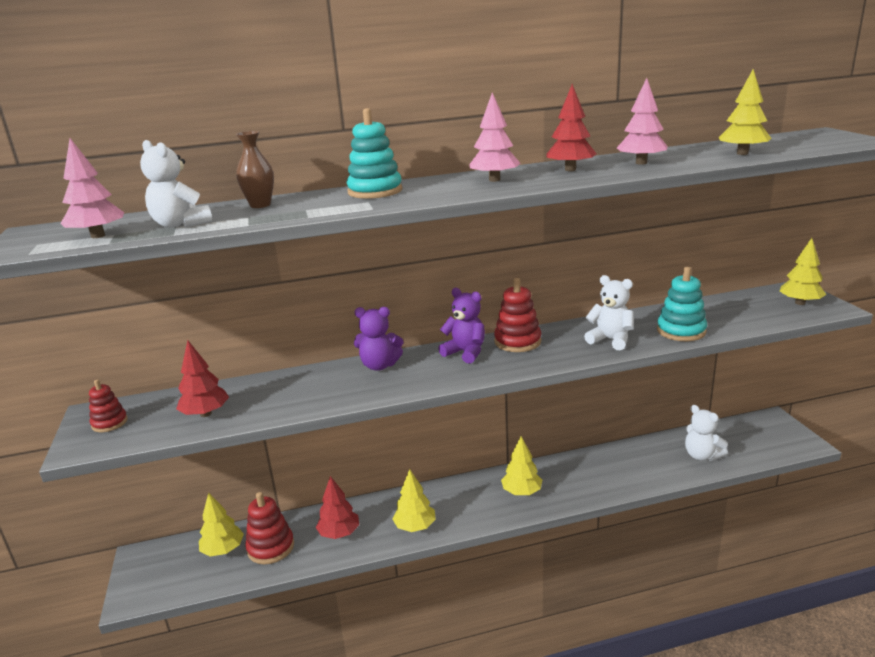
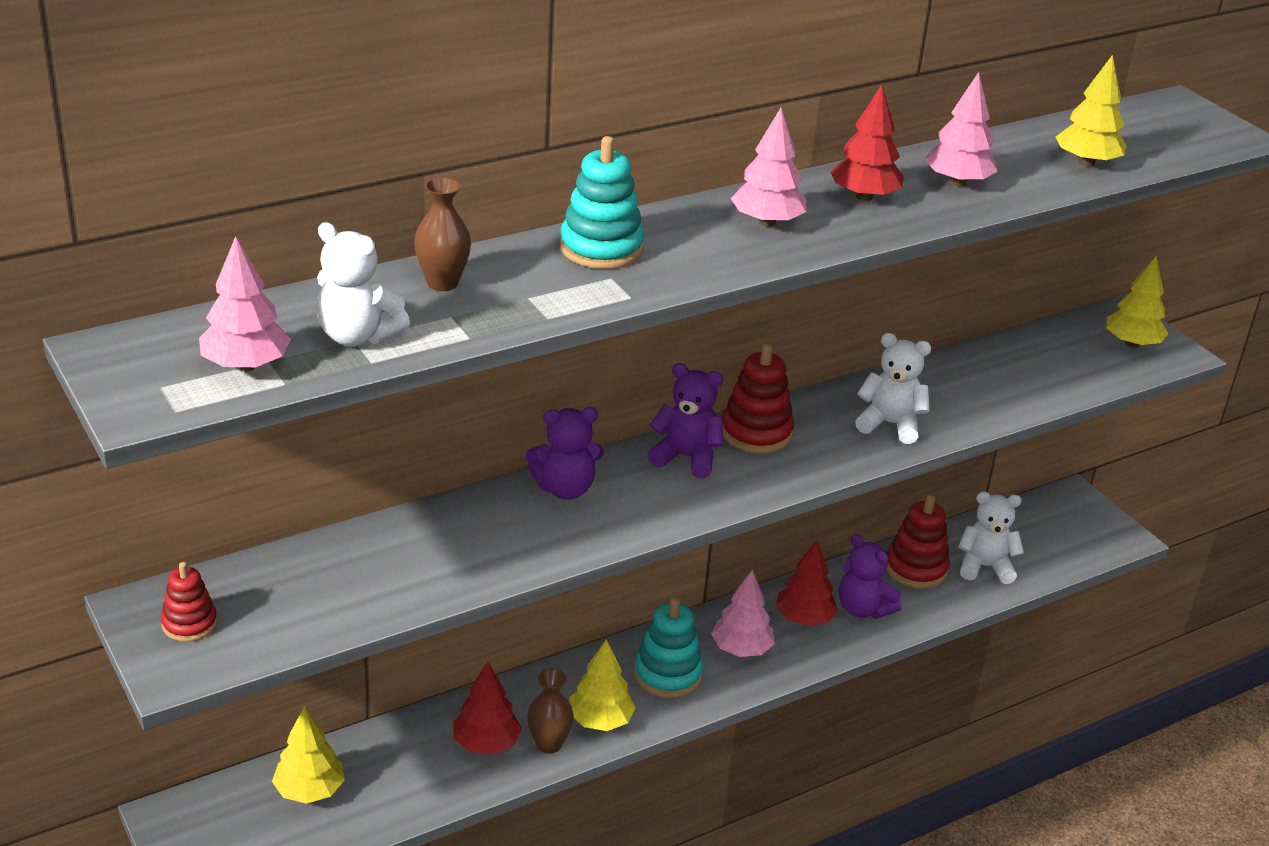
camera: 20 degrees left, 10 degrees up
(205, 414) = (339, 596): red tree -> red tree (804, 618)
(271, 547) = (386, 778): red stacking toy -> red stacking toy (916, 568)
(377, 537) = (549, 744): none -> brown vase
(521, 492) = (741, 649): yellow tree -> pink tree
(610, 474) = (863, 609): none -> purple teddy bear
(681, 331) = (983, 403): turquoise stacking toy -> turquoise stacking toy (667, 674)
(701, 455) = (985, 567): white teddy bear -> white teddy bear turned 150 degrees clockwise

